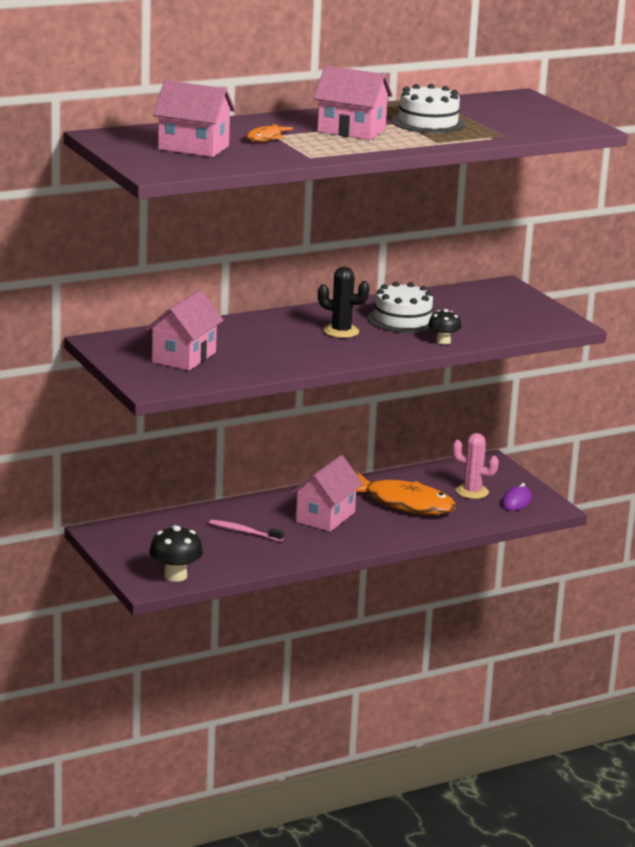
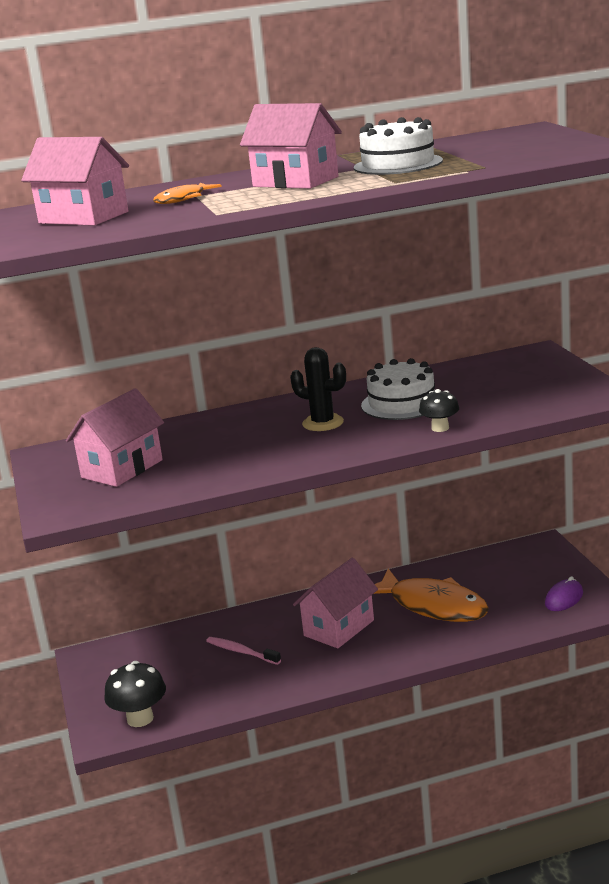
camera: 15 degrees right, 0 degrees up
(472, 492) = (514, 587): pink cactus -> none

